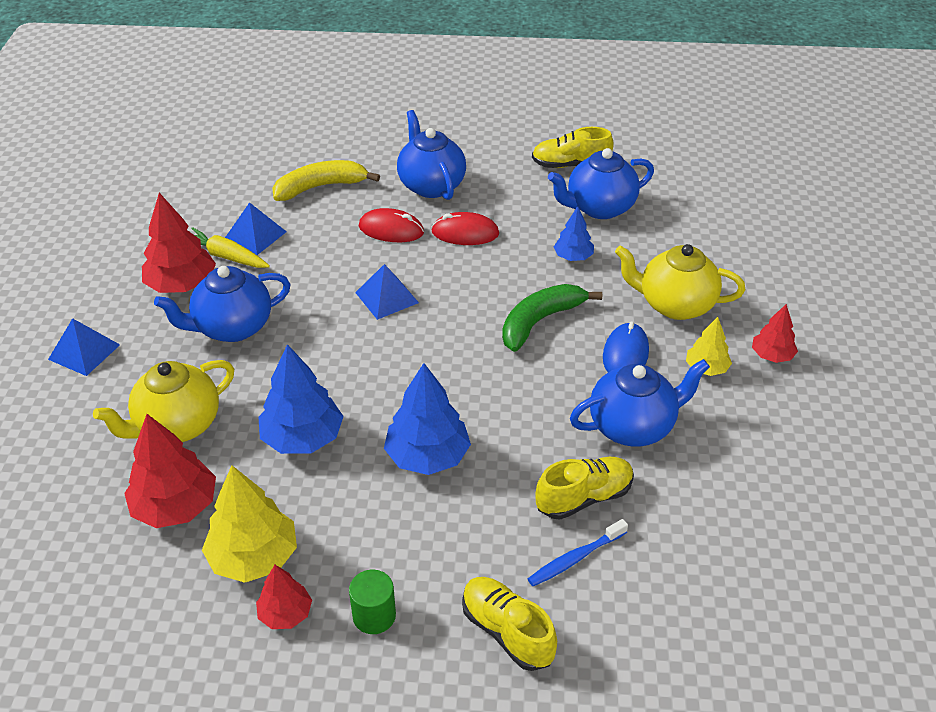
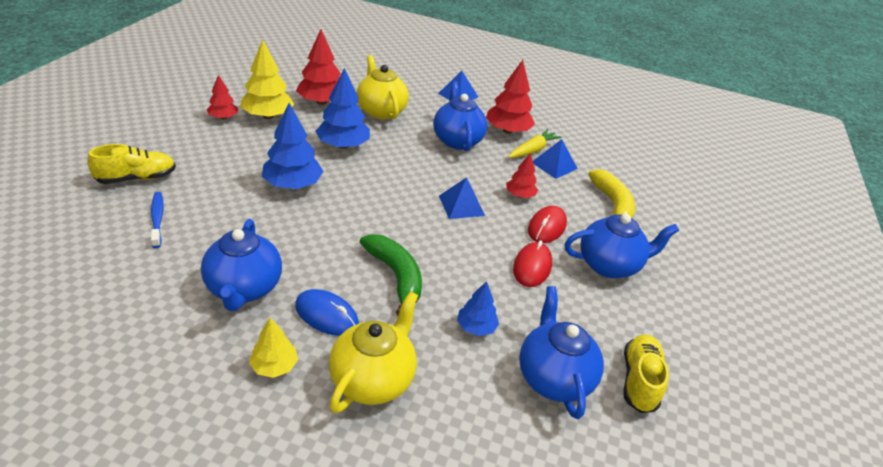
camera: 100 degrees right, 5 degrees down
(374, 616) = (195, 140): green cylinder -> none
(584, 497) = (200, 239): yellow shoe -> none
(772, 355) = (256, 431): red tree -> red tree (520, 195)

